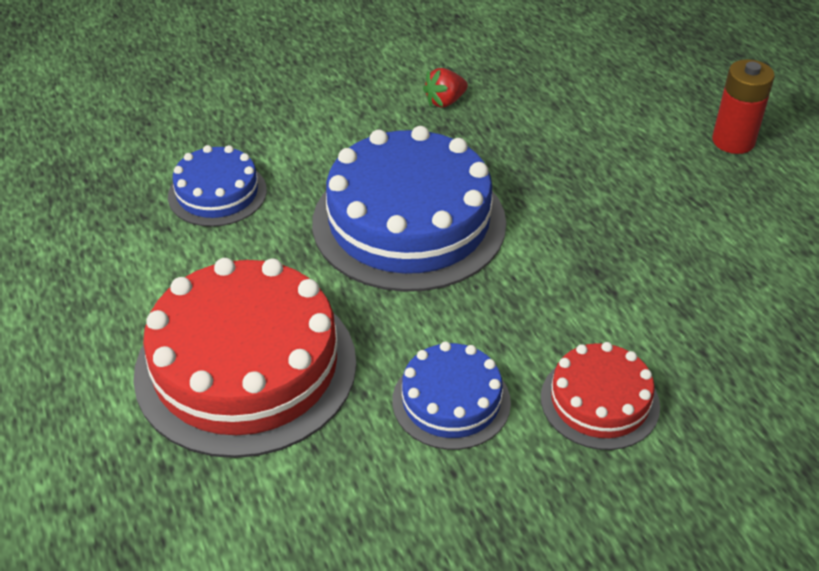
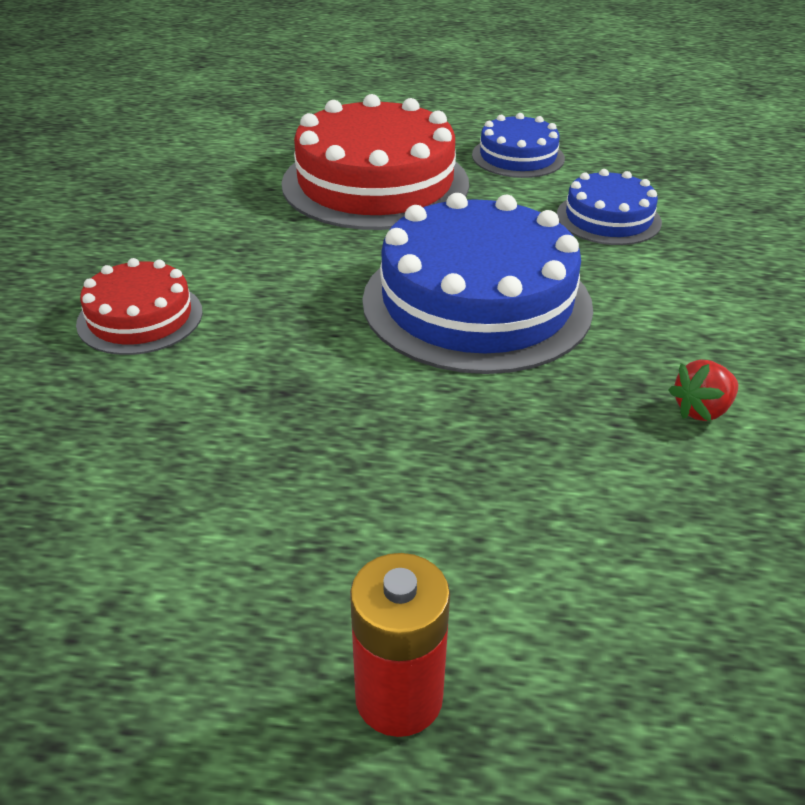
camera: 120 degrees right, 5 degrees down
(445, 102) = (701, 410): red strawberry -> red strawberry turned 120 degrees counterclockwise
(451, 401) = (237, 249): blue cake -> blue cake (518, 157)

